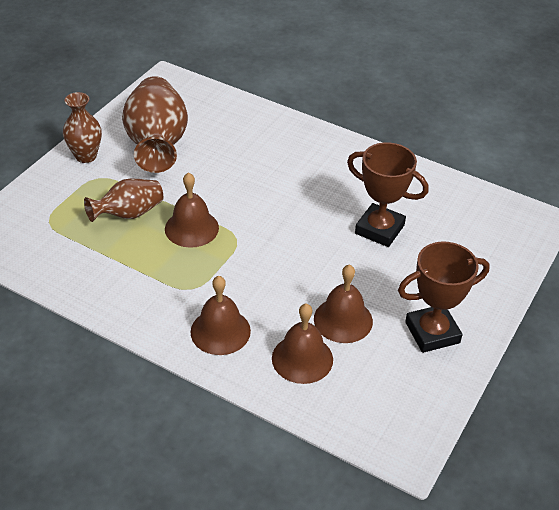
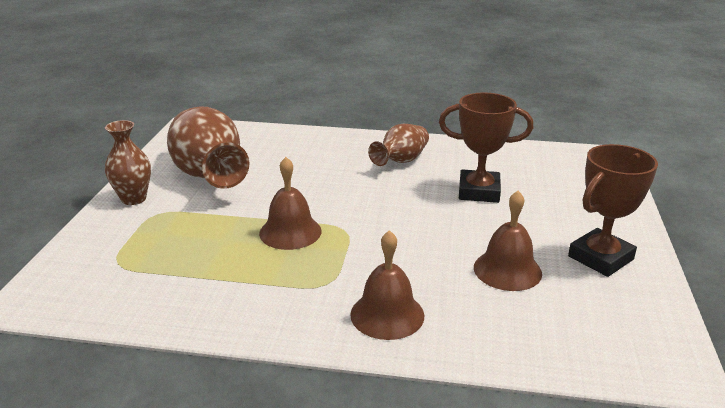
camera: 20 degrees left, 15 degrees down
(129, 214) = (211, 235): brown vase -> brown vase (401, 161)
(302, 358) = (495, 315): brown bell -> none

